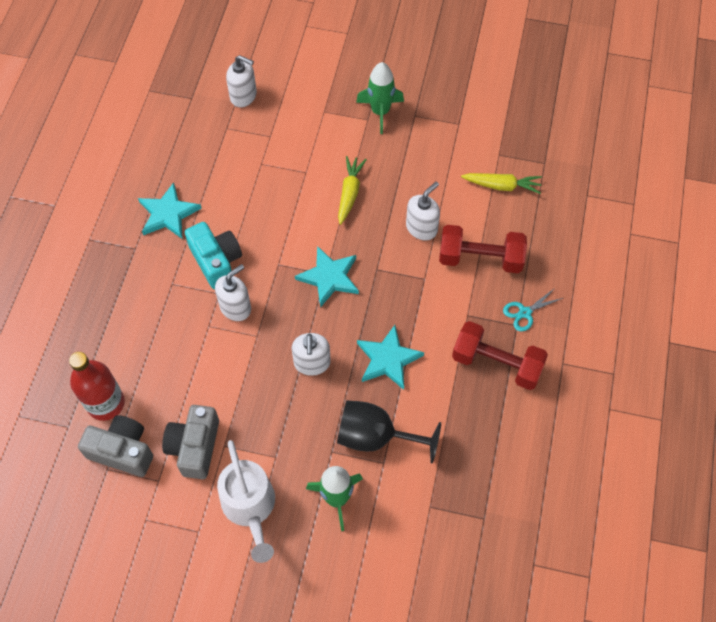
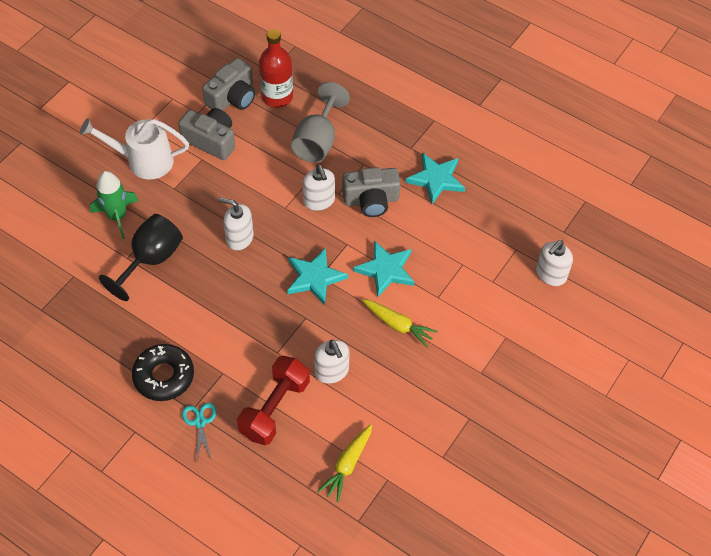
camera: 110 degrees right, 5 degrees down
(156, 337) = (317, 141): none -> grey goblet
(216, 261) = (371, 200): turquoise camera -> grey camera
(380, 112) = (486, 387): green rocket -> none
(388, 359) = (213, 294): turquoise star -> turquoise star (386, 270)
(496, 363) = (164, 376): red dumbbell -> black donut

